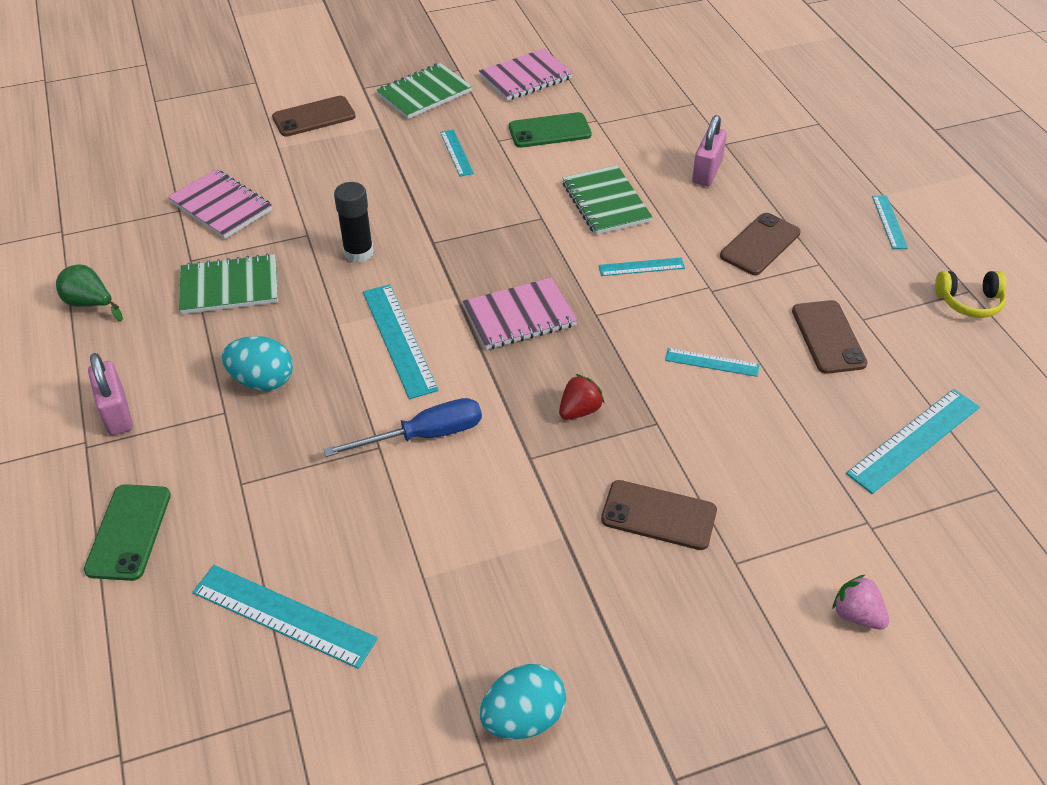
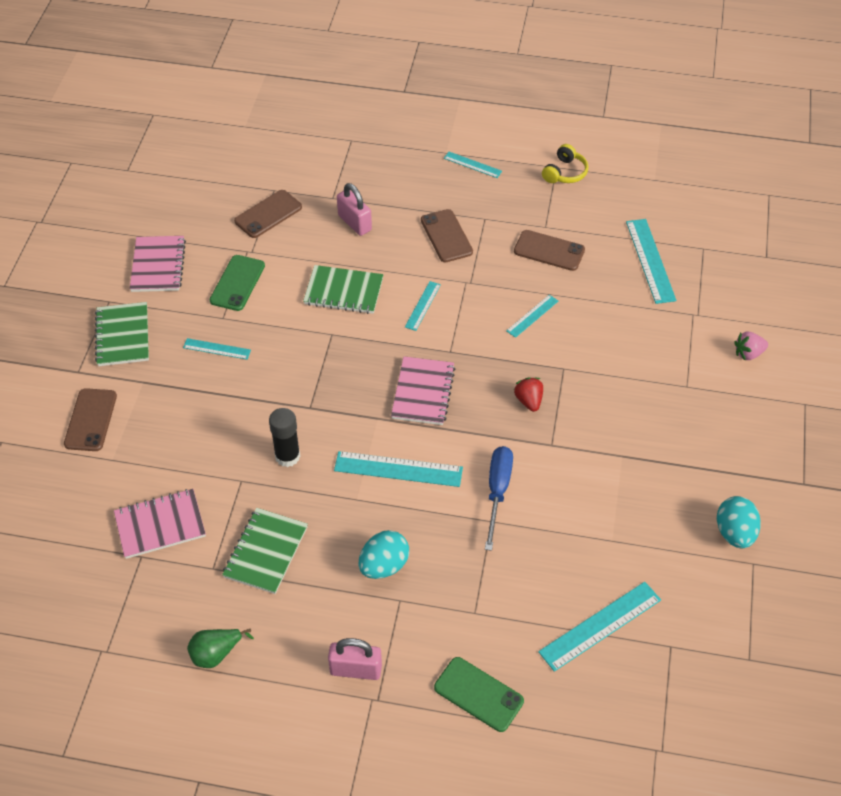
camera: 60 degrees left, 5 degrees up
(658, 515) = (634, 403): brown phone -> brown phone (268, 214)

